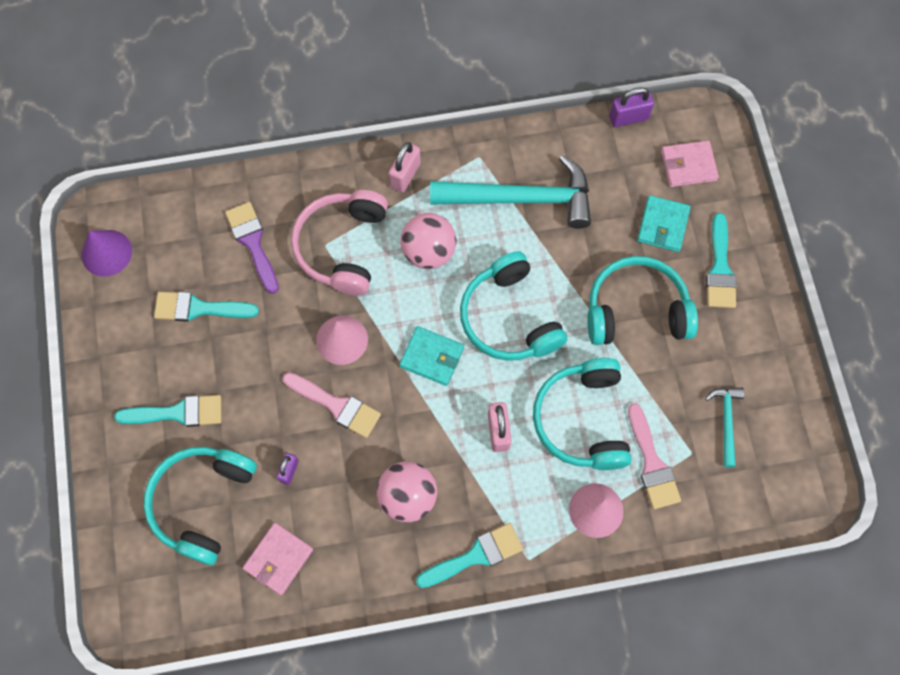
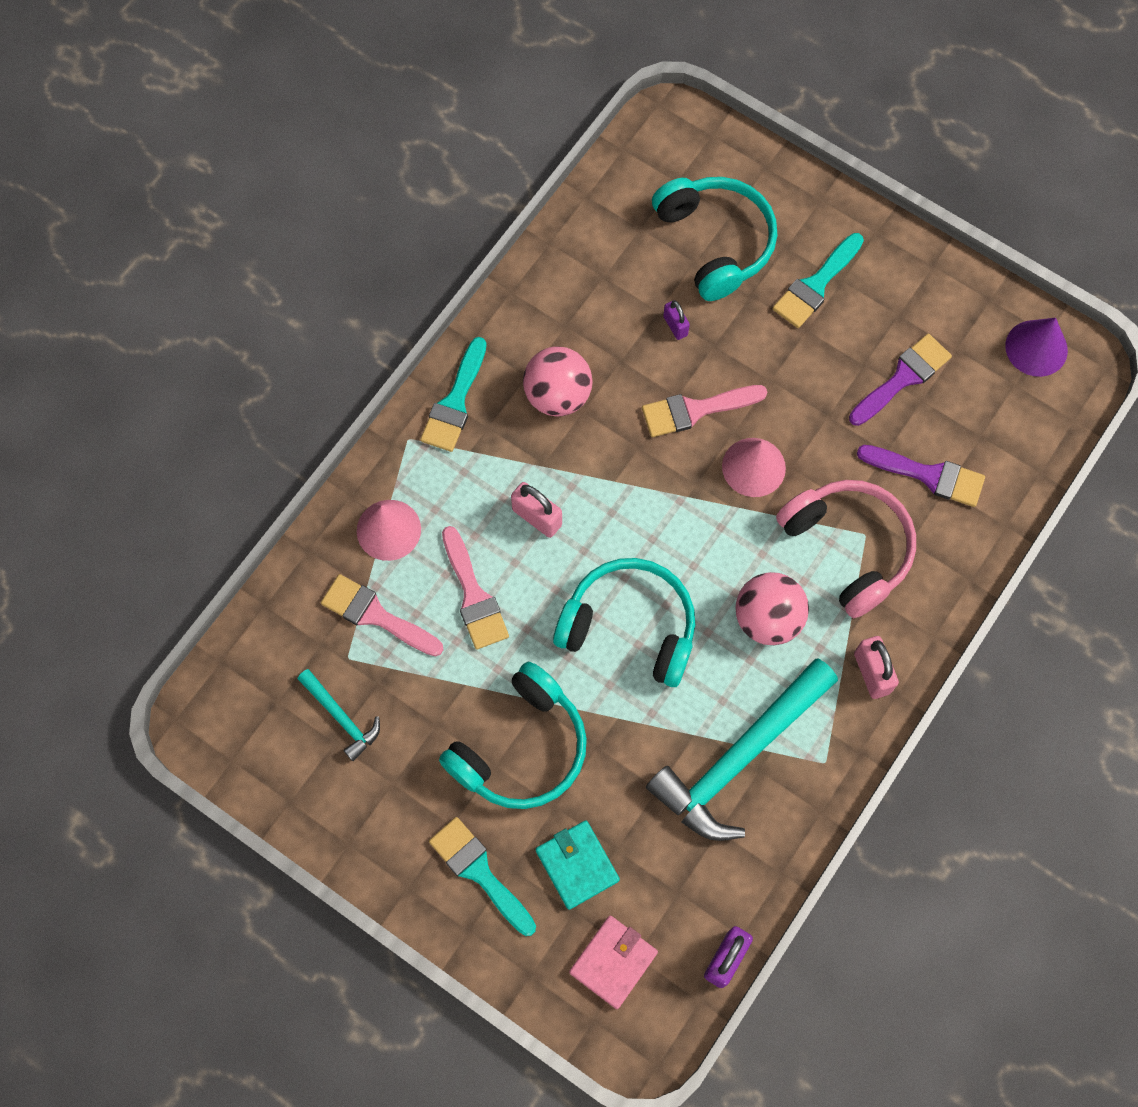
camera: 135 degrees right, 0 degrees up
(198, 308) = (903, 378): turquoise brush -> purple brush
(278, 559) = (609, 258): pink wallet -> none
(432, 357) = (660, 526): turquoise wallet -> none
(582, 420) = (474, 595): turquoise headphones -> pink brush

